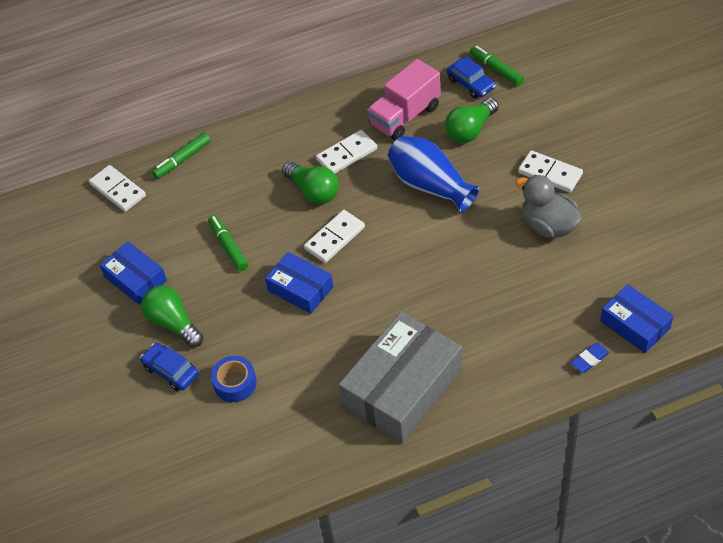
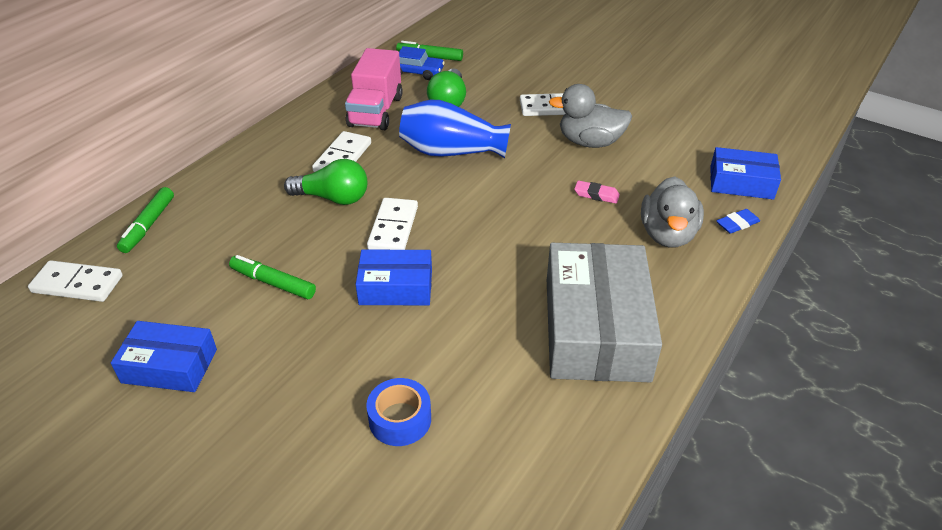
camera: 40 degrees left, 10 degrees down
(171, 371) = (300, 447): blue car -> none
(173, 323) = (262, 391): green light bulb -> none
(505, 279) = (596, 195): none -> pink eraser
(525, 341) = (667, 234): none -> grey duck
(589, 359) = (737, 224): blue eraser -> blue eraser turned 45 degrees clockwise

